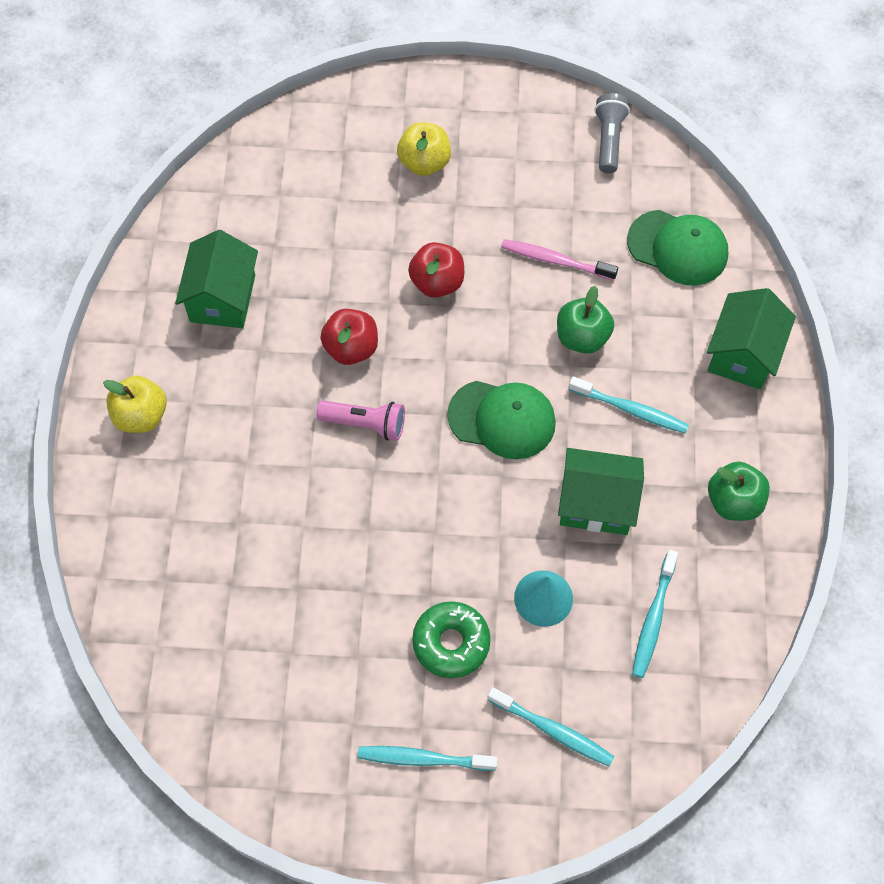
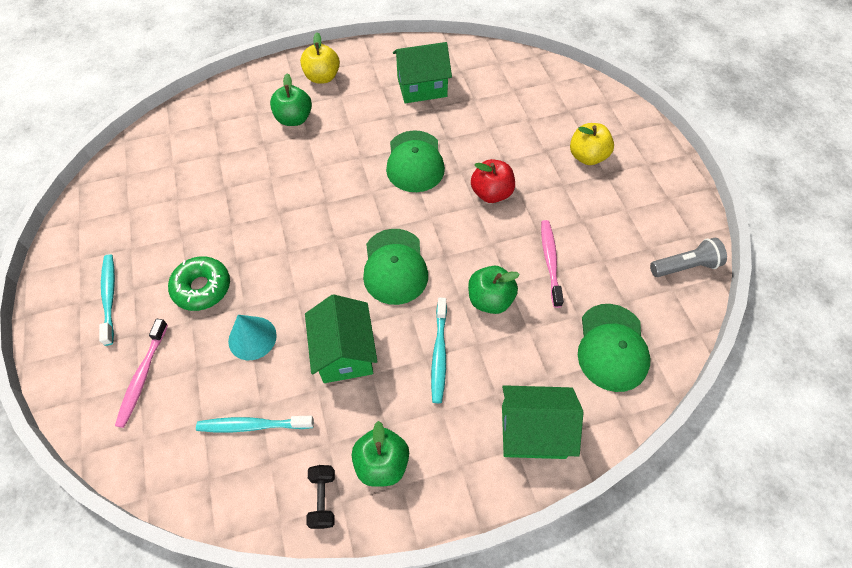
camera: 70 degrees right, 5 degrees down
(208, 472) = (294, 119): none -> green apple
(351, 348) = (415, 161): red apple -> green cap
(365, 424) = (359, 187): pink flashlight -> none
(553, 730) = (142, 376): turquoise toothbrush -> pink toothbrush
(754, 567) = (323, 499): none -> black dumbbell

